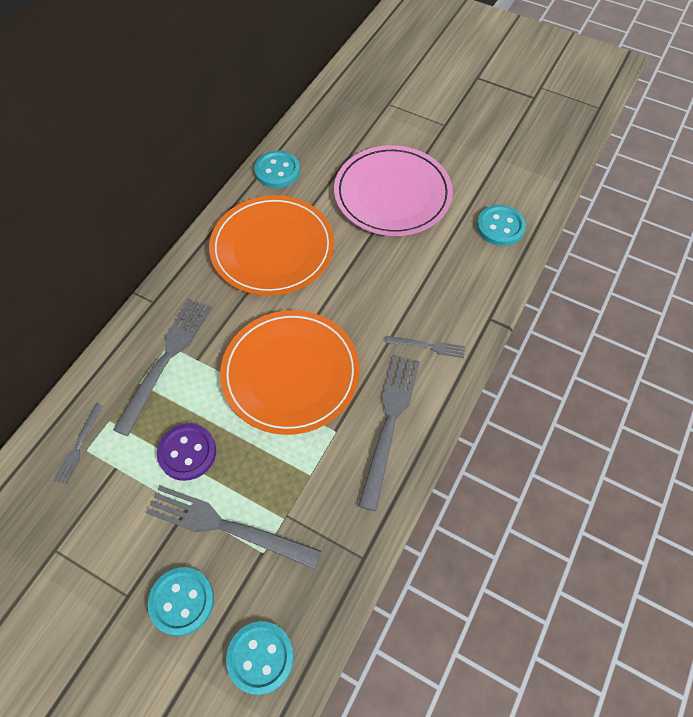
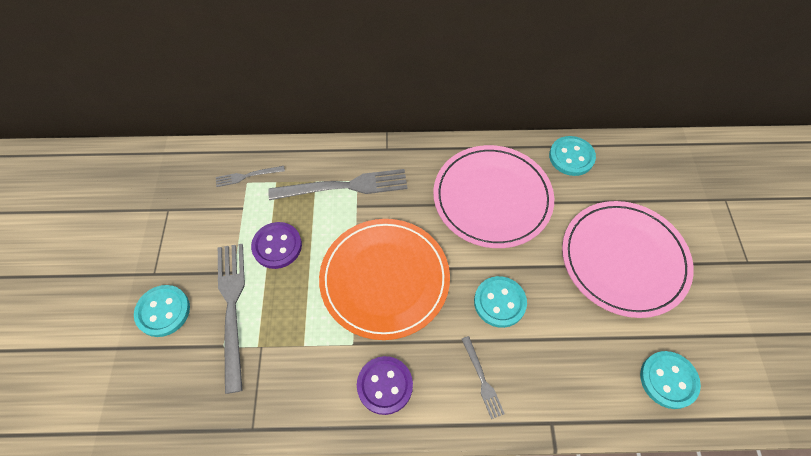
camera: 60 degrees right, 0 degrees up
(260, 657) = (142, 392): turquoise button -> turquoise button (499, 302)
(272, 248) = (492, 198): orange plate -> pink plate
(389, 423) = (385, 385): grey fork -> purple button

